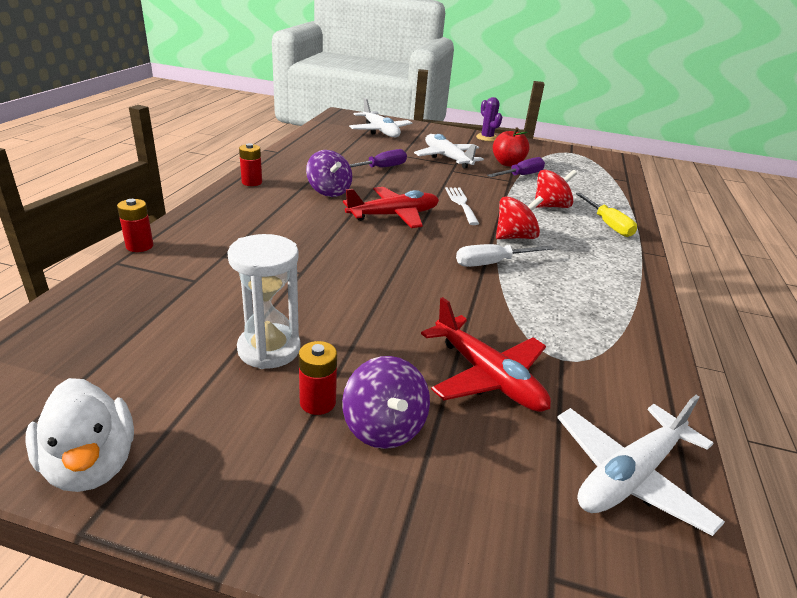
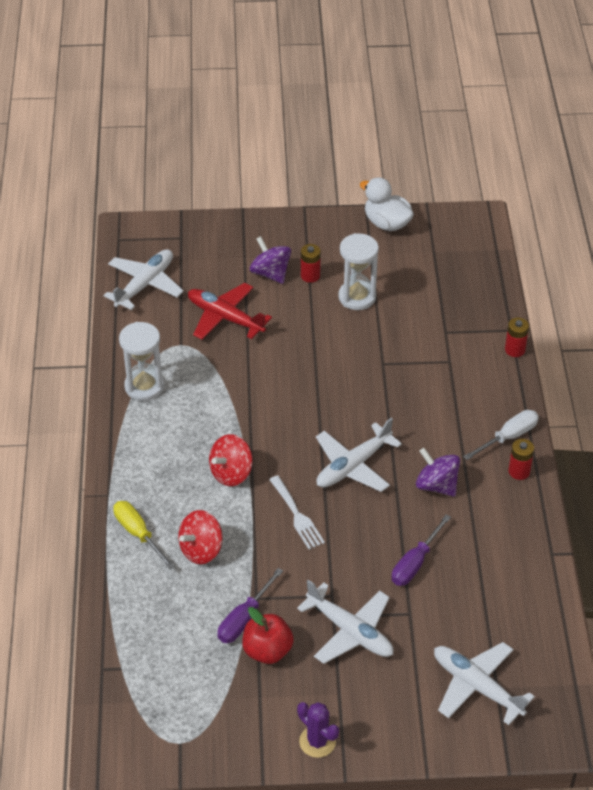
camera: 165 degrees right, 15 degrees up
(394, 215) = (353, 466): red plane -> white plane
(492, 263) = (244, 425): white screwdriver -> white screwdriver (508, 437)
(613, 324) = (144, 386): none -> white hourglass

